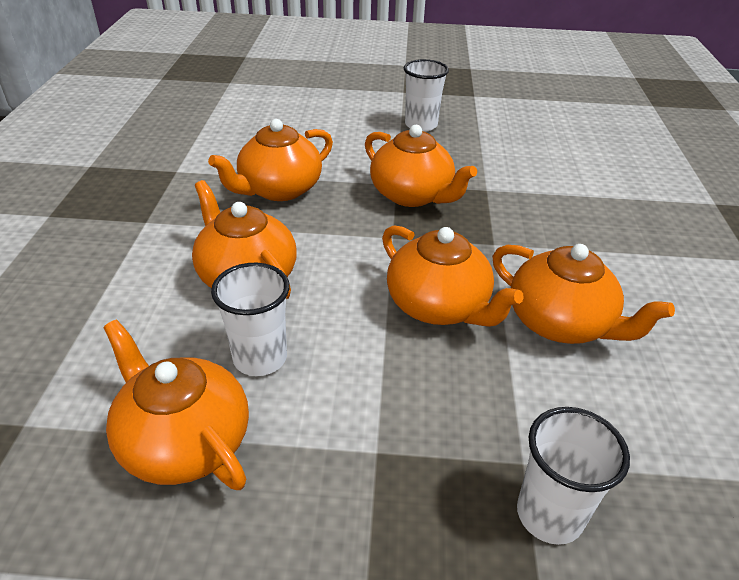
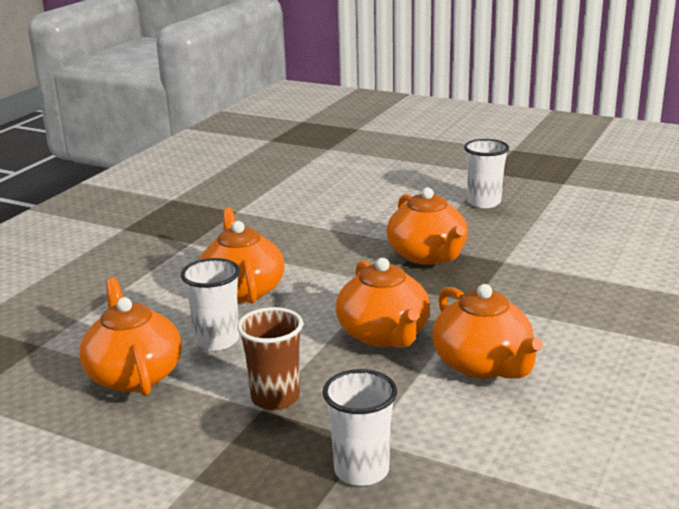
camera: 25 degrees right, 15 degrees down
(279, 189) = (312, 235): orange teapot -> none
(382, 429) = (275, 398): none -> brown cup

